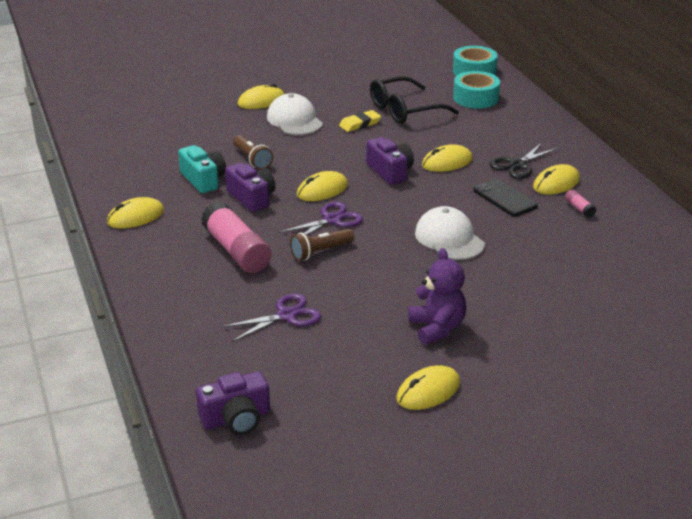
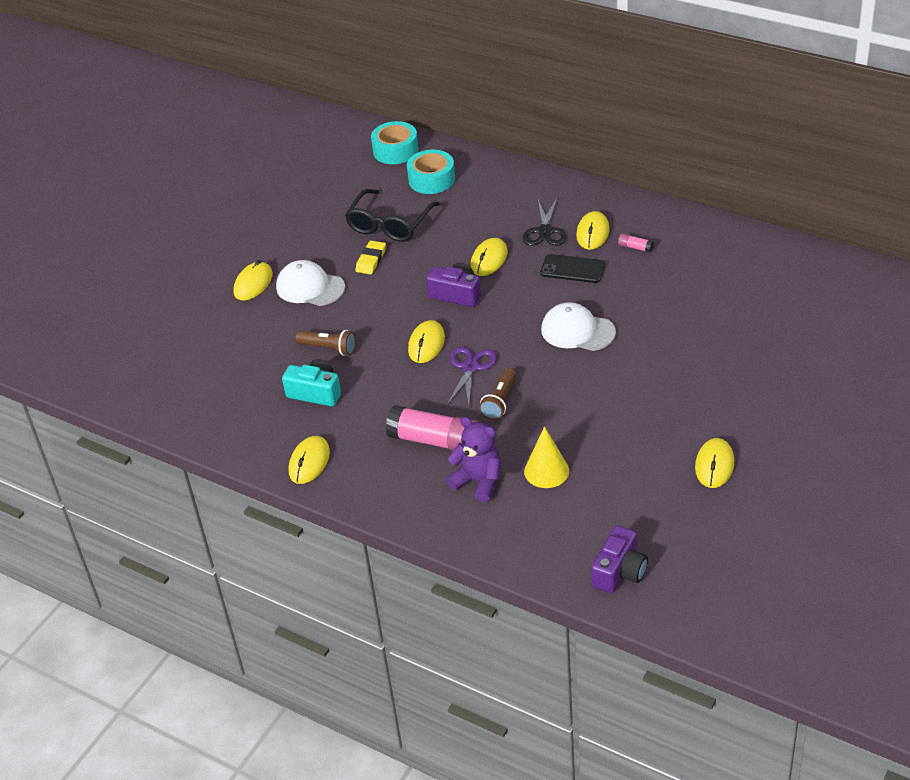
camera: 35 degrees left, 10 degrees up
(252, 198) = (380, 385): purple camera -> none
(286, 315) = (546, 471): purple scissors -> yellow cone
(437, 328) = (661, 412): purple teddy bear -> purple teddy bear (478, 481)

